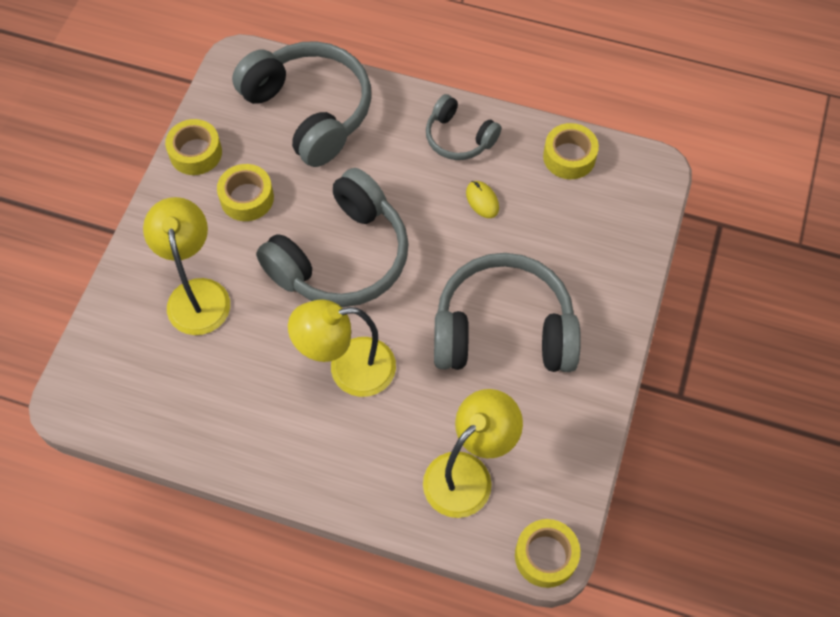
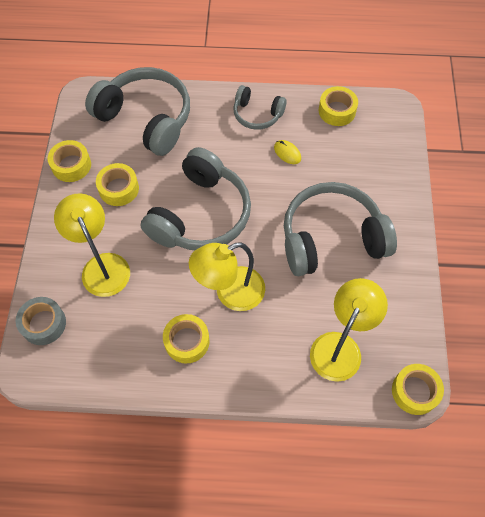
camera: 15 degrees left, 0 degrees up
(105, 350) = (43, 324): none -> grey tape
(274, 417) = (187, 341): none -> yellow tape

